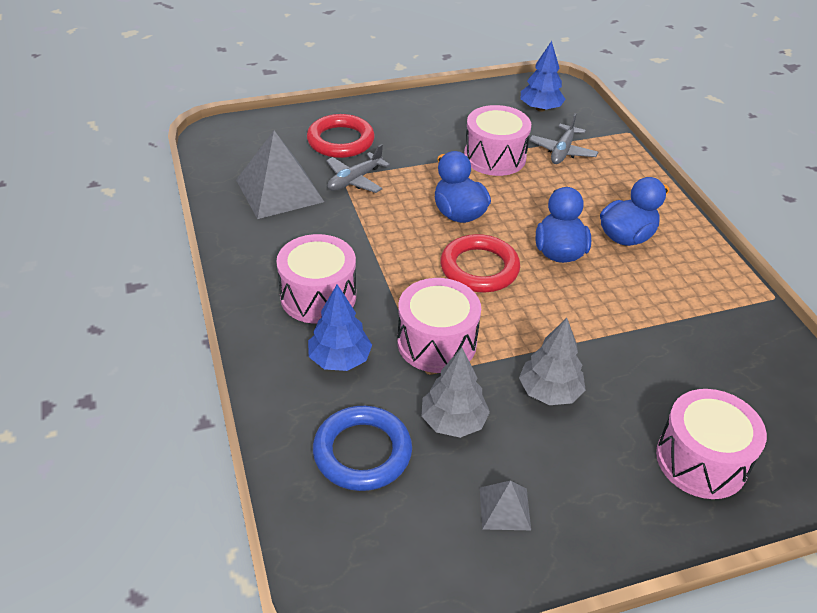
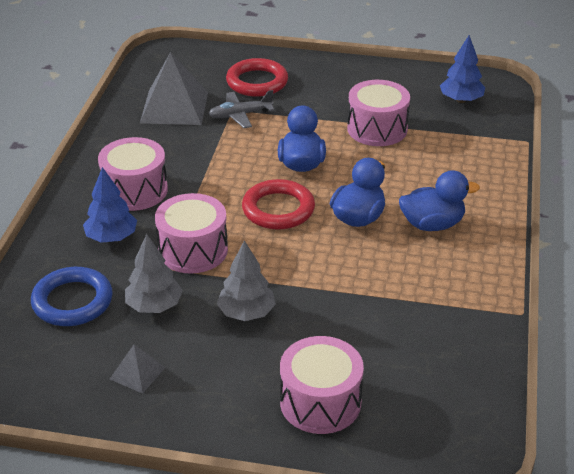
camera: 30 degrees right, 5 degrees down
(562, 151) = (445, 140): grey plane -> none

